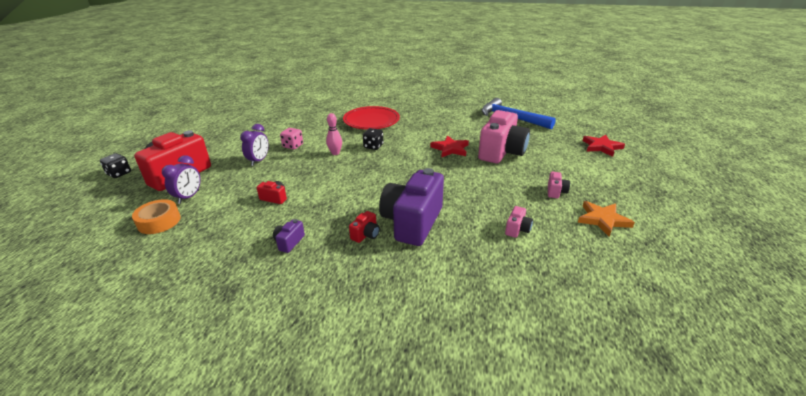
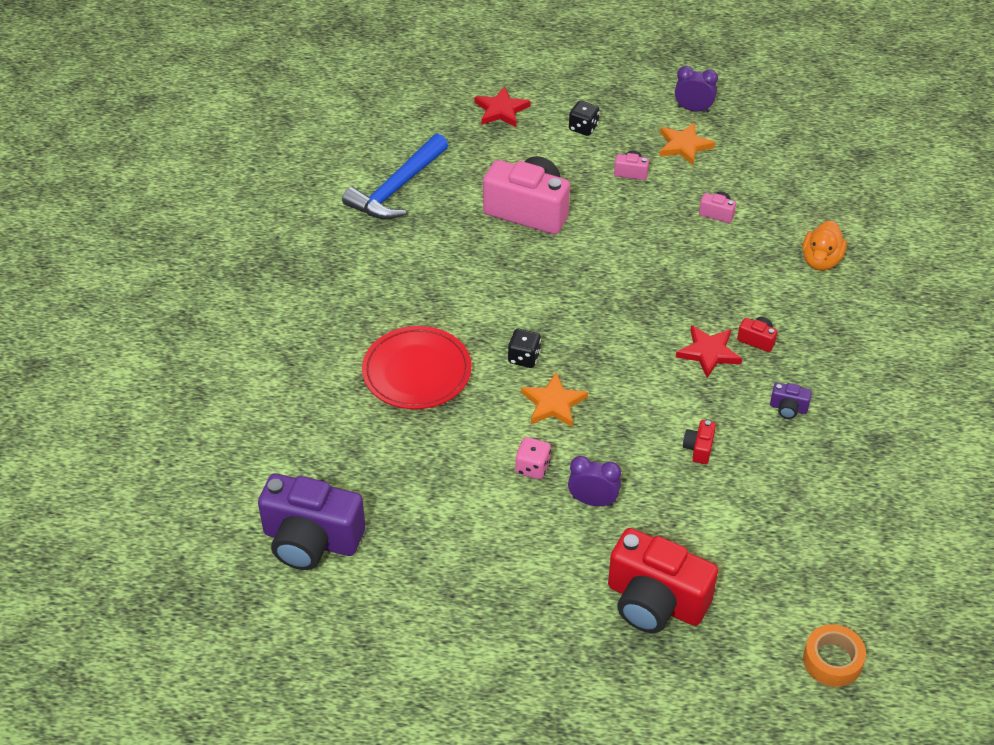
camera: 95 degrees left, 15 degrees up
(119, 173) = (666, 694): black dice -> black dice (583, 128)
(159, 221) = (781, 563): orange tape -> orange tape (832, 660)
(189, 197) = (716, 554): purple clock -> purple clock (693, 109)
(335, 153) = (553, 403): pink bowling pin -> orange star
(412, 222) = (723, 300): purple camera -> purple camera (311, 540)
(450, 149) = (523, 265): red star -> red star (709, 353)
(461, 288) = (821, 261): none -> orange duck

